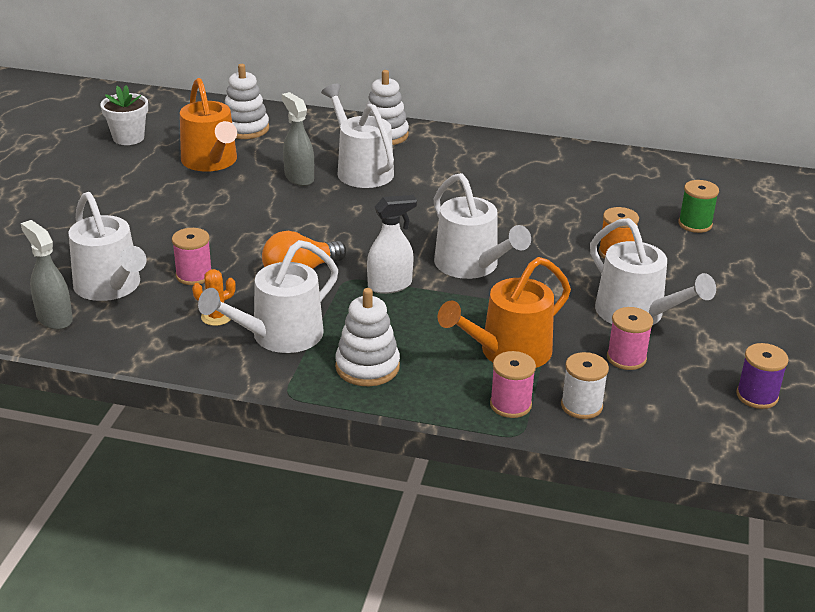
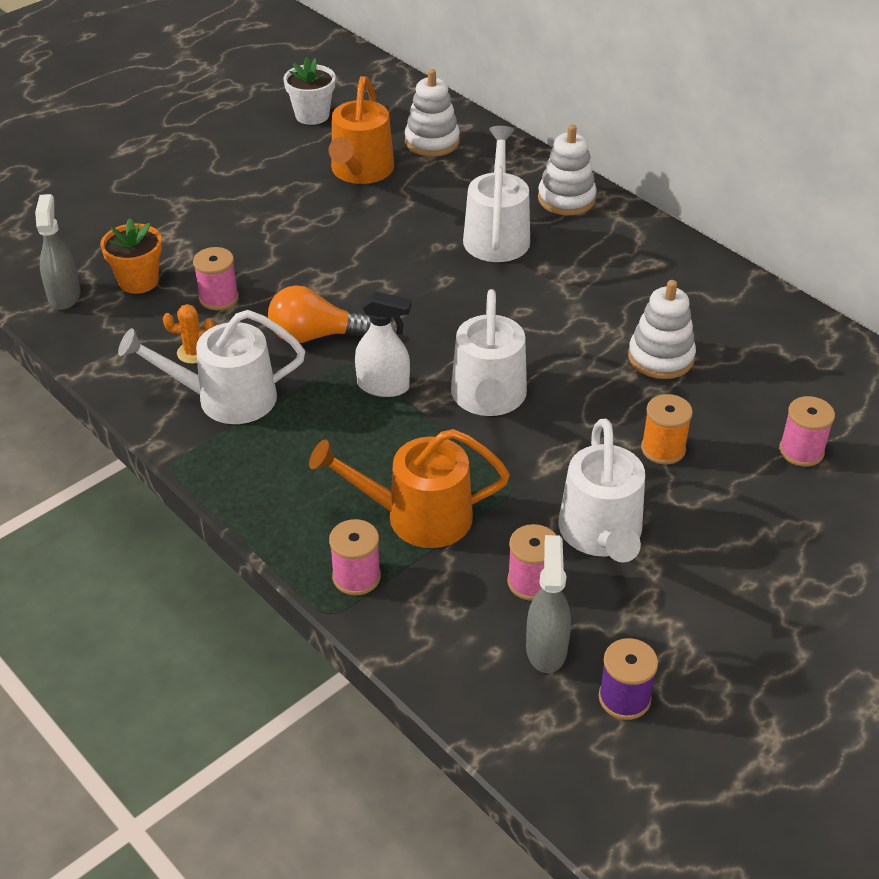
camera: 35 degrees right, 10 degrees up
(110, 287) = (138, 281): white watering can -> orange flower pot
(299, 178) = (425, 221): grey spray bottle -> grey spray bottle (546, 648)
(367, 367) = (269, 469): white stacking toy -> white stacking toy (661, 357)
(581, 406) = (424, 613): white spool -> none
(695, 224) = (801, 451): green spool -> pink spool

